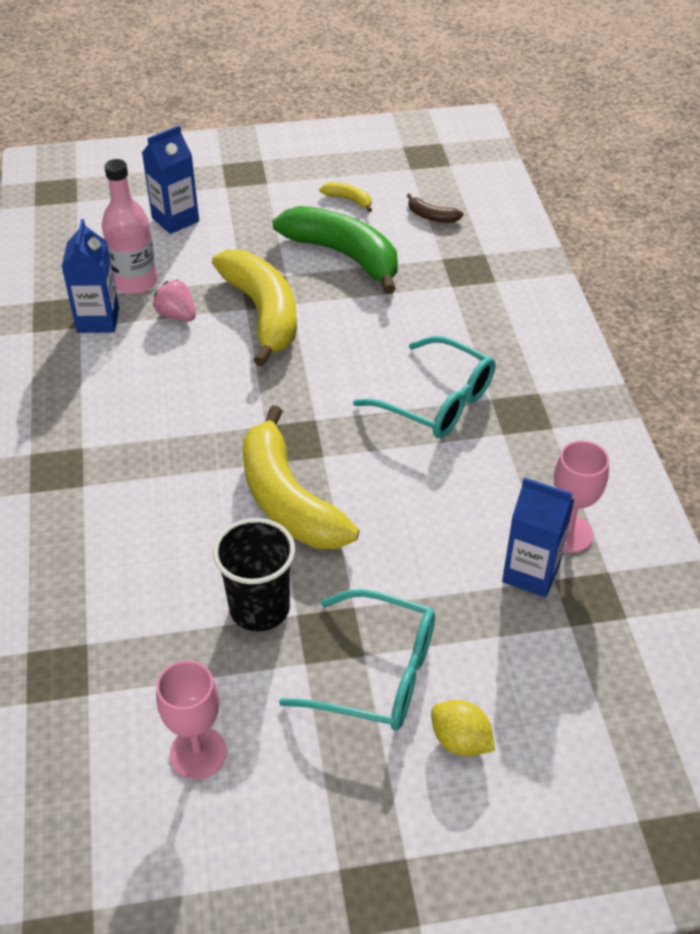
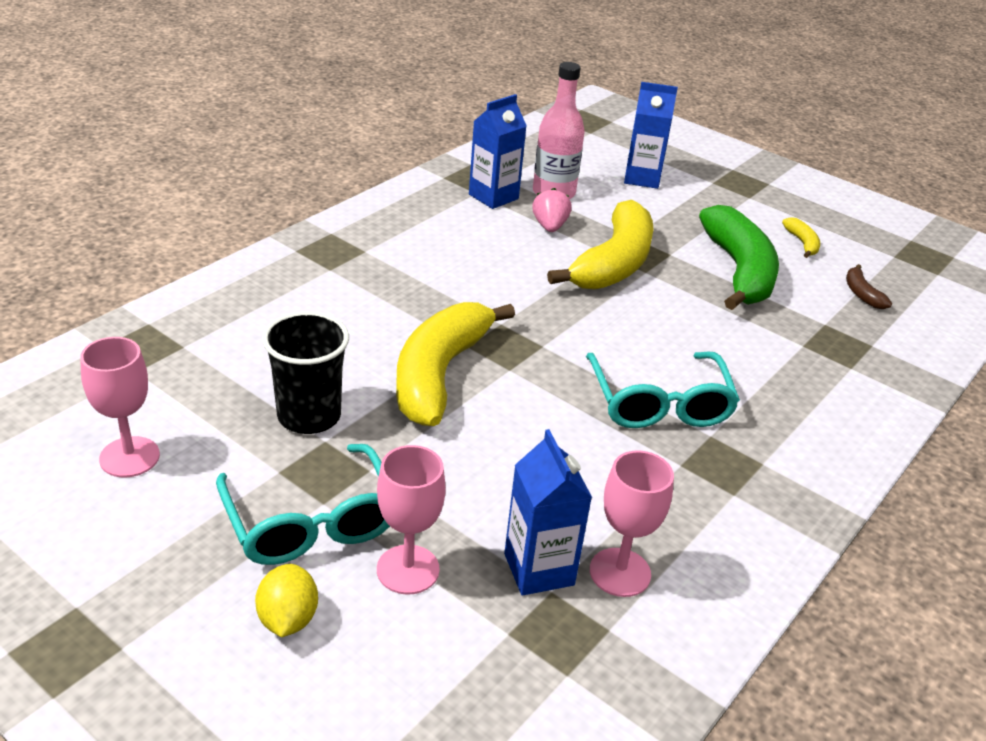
camera: 45 degrees right, 10 degrees down
(471, 644) = (408, 569): none -> pink goblet

